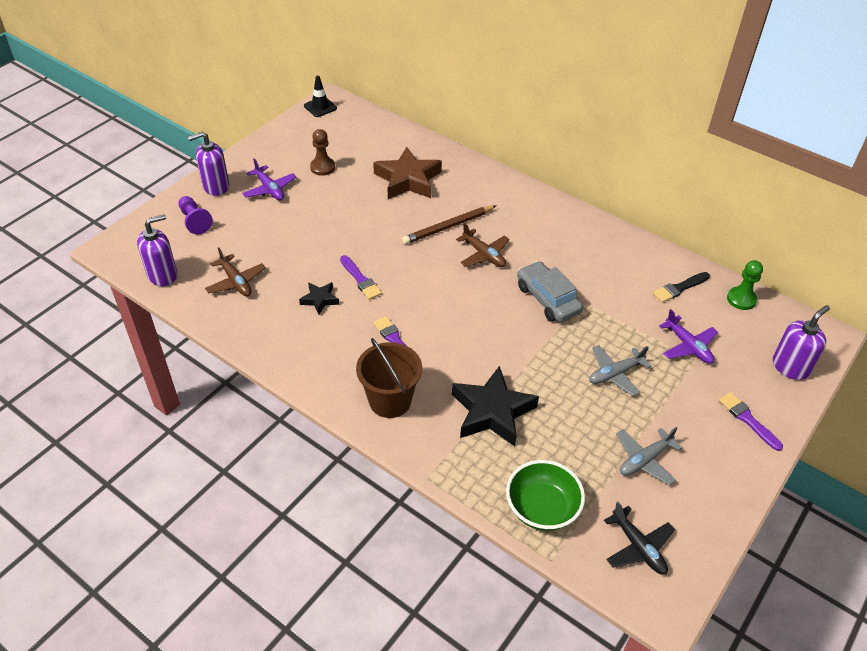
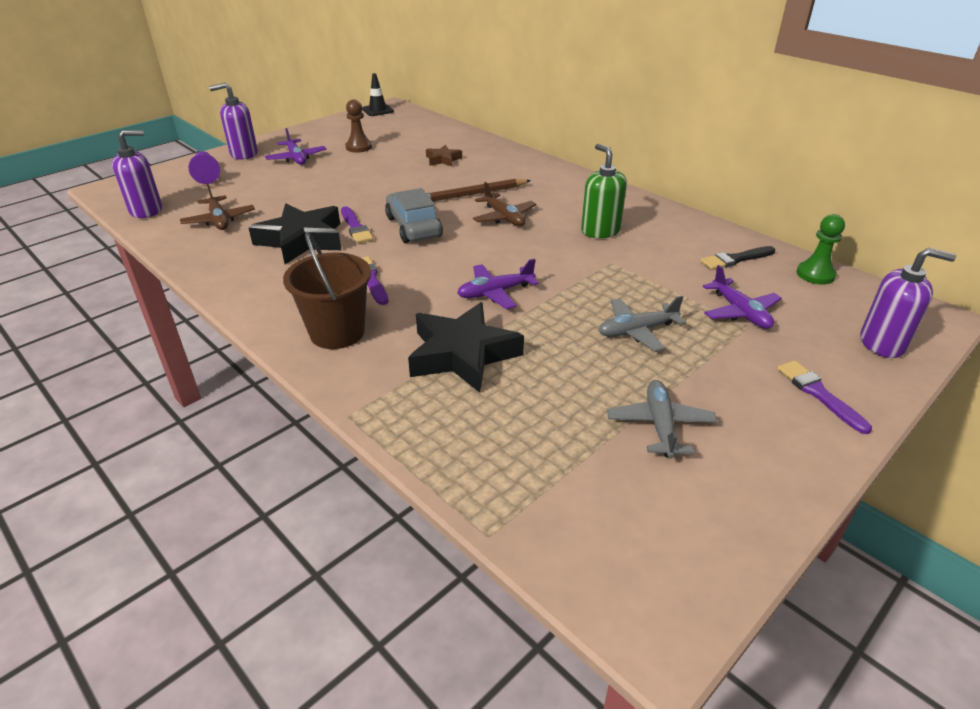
camera: 10 degrees right, 10 degrees down
(320, 300) = (301, 240): black star -> black star, size x1.99
(408, 180) = (443, 159): brown star -> brown star, size x0.50
(499, 345) = (495, 292): none -> purple plane
(542, 508) = (495, 467): green bowl -> none
(547, 299) = (567, 257): grey car -> grey car (413, 227)
(568, 264) = (600, 231): none -> green soap dispenser
(638, 547) = (630, 533): black plane -> none
(644, 460) = (660, 425): grey plane -> grey plane turned 120 degrees clockwise
(790, 367) = (882, 343): purple soap dispenser -> purple soap dispenser turned 45 degrees clockwise

